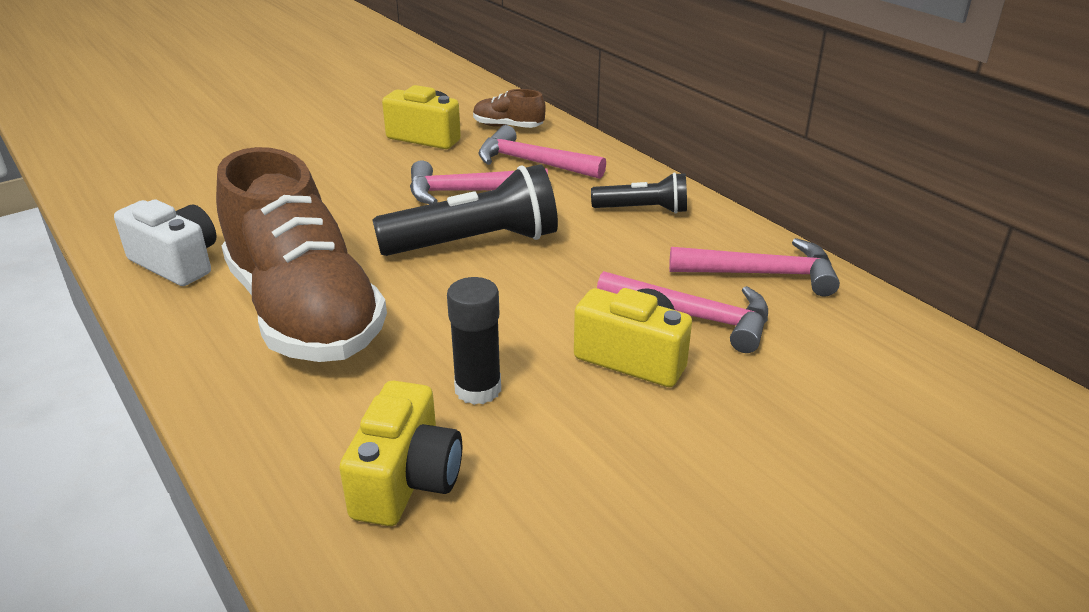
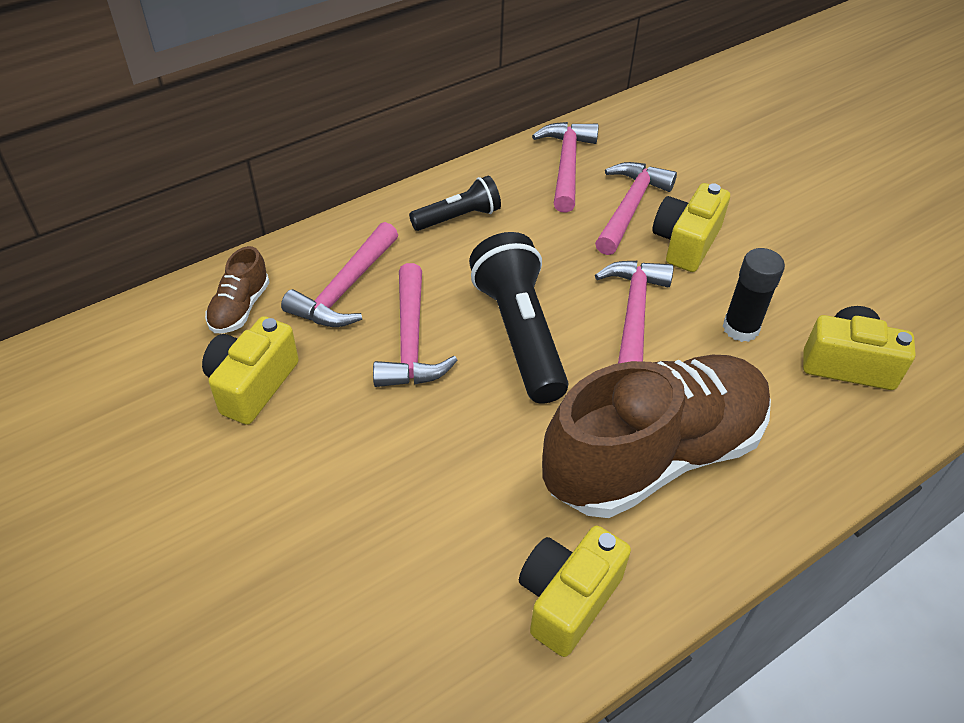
camera: 90 degrees left, 15 degrees up
(177, 262) = (567, 599): white camera -> yellow camera
(502, 310) = (633, 314): none -> pink hammer
(643, 209) = (458, 217): black flashlight -> black flashlight turned 60 degrees clockwise

